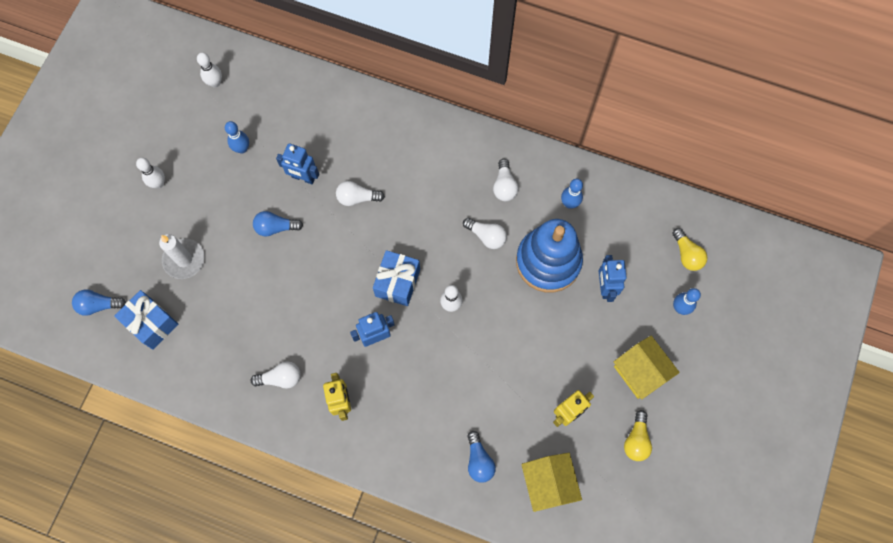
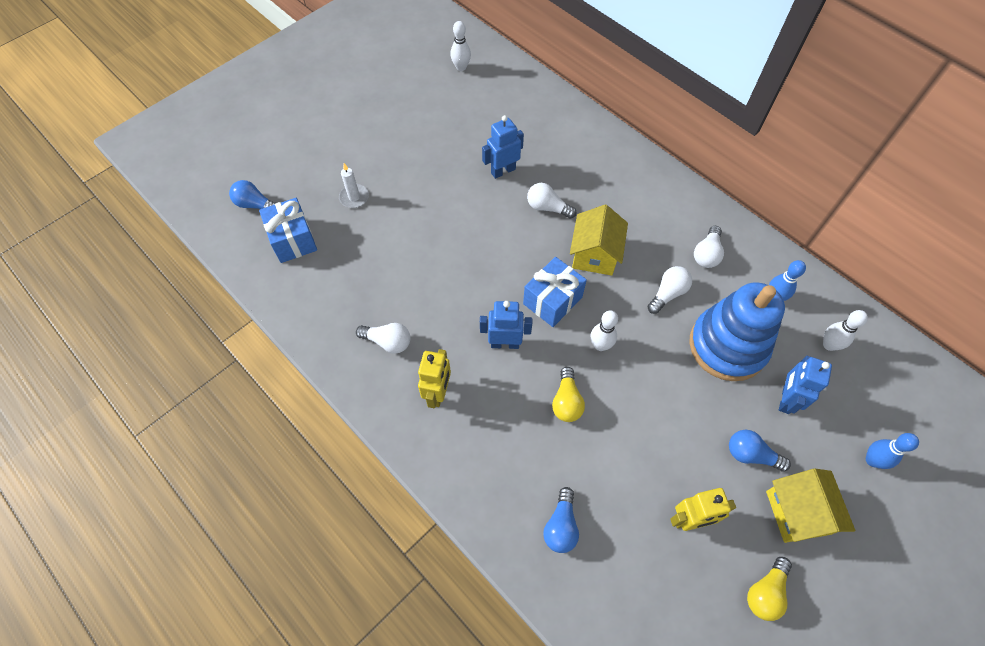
camera: 25 degrees right, 10 degrees down
(158, 183) = (367, 127): white bowling pin -> white bowling pin (829, 345)
(184, 260) = (354, 197): white candle -> white candle, size x0.67
(242, 149) = (457, 126): blue bowling pin -> none
(276, 227) = (455, 203): blue light bulb -> blue light bulb (751, 455)
(303, 177) = (503, 171): blue robot -> blue robot turned 105 degrees clockwise
(486, 236) = (667, 294): white light bulb -> white light bulb turned 105 degrees counterclockwise
(548, 483) = (633, 593): yellow house -> yellow house (595, 254)
(686, 254) = (899, 404): yellow light bulb -> yellow light bulb (566, 401)

